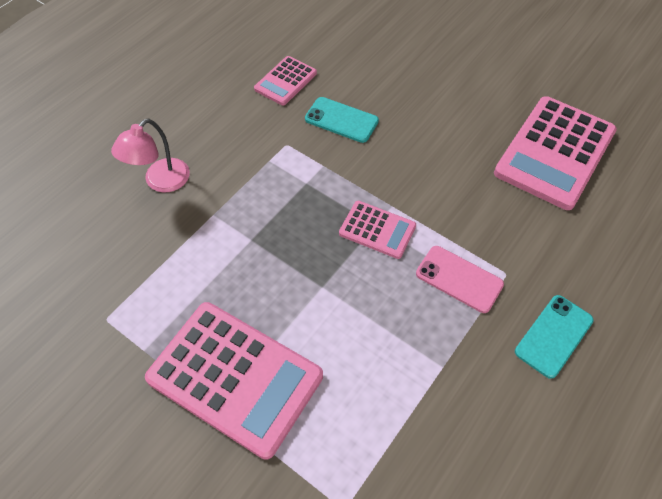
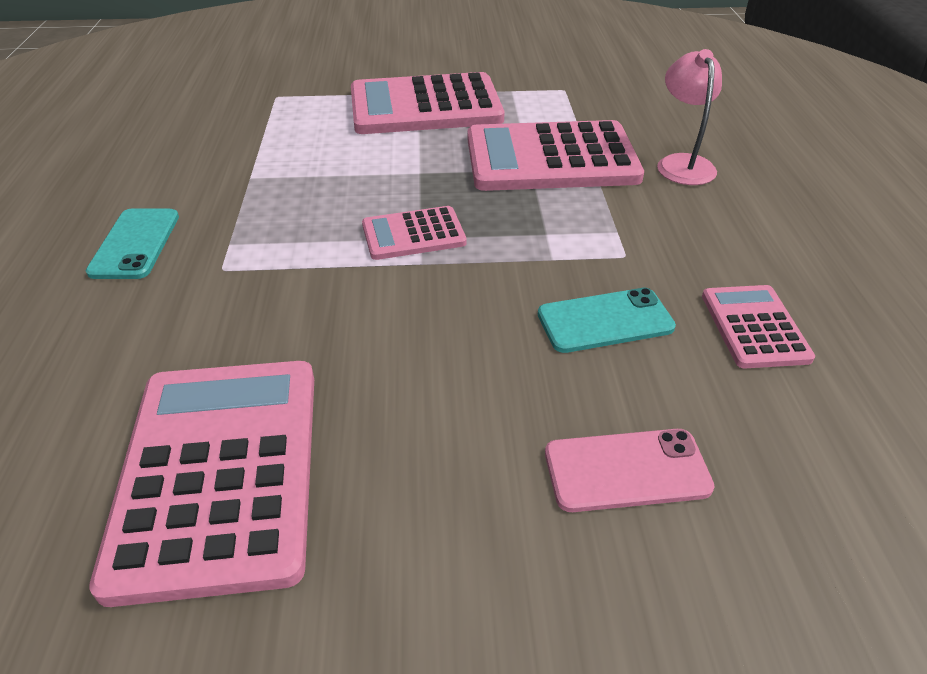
camera: 140 degrees right, 15 degrees down
(226, 241) = (551, 159): none -> pink calculator
(459, 279) = (278, 239): pink phone -> pink phone (626, 470)

